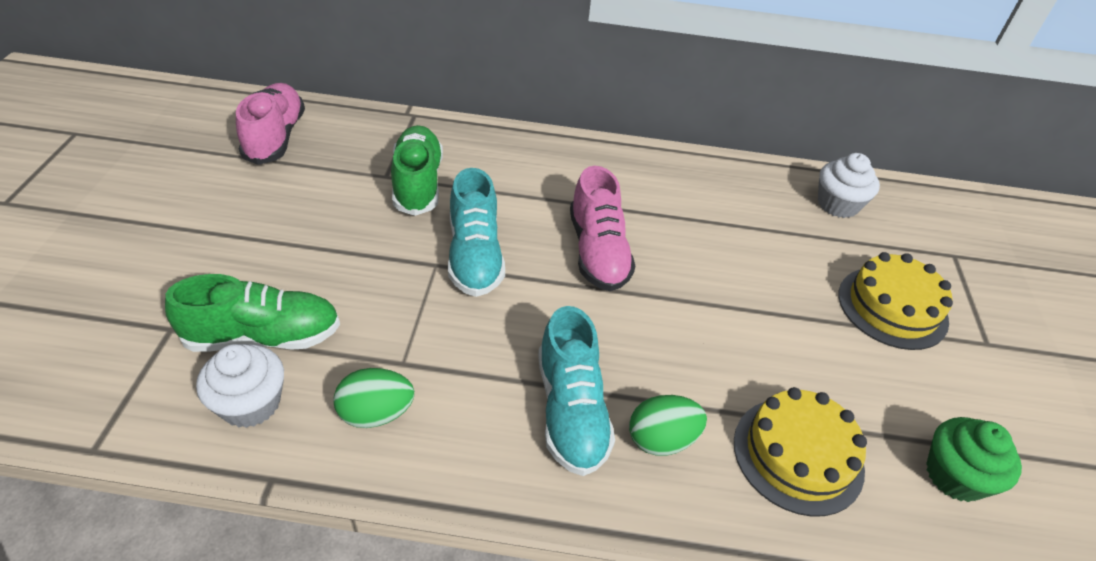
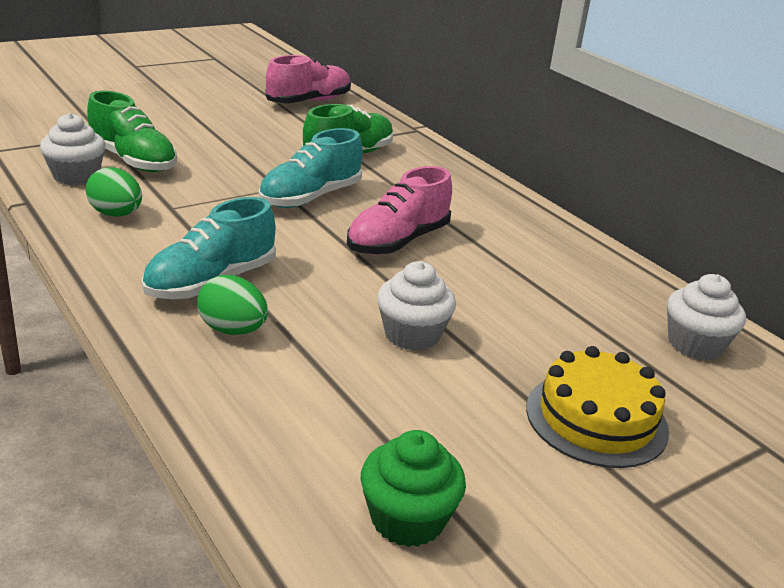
camera: 50 degrees right, 15 degrees down
(740, 332) = (412, 335): none -> white cupcake
(798, 455) = (305, 406): yellow cake -> none

